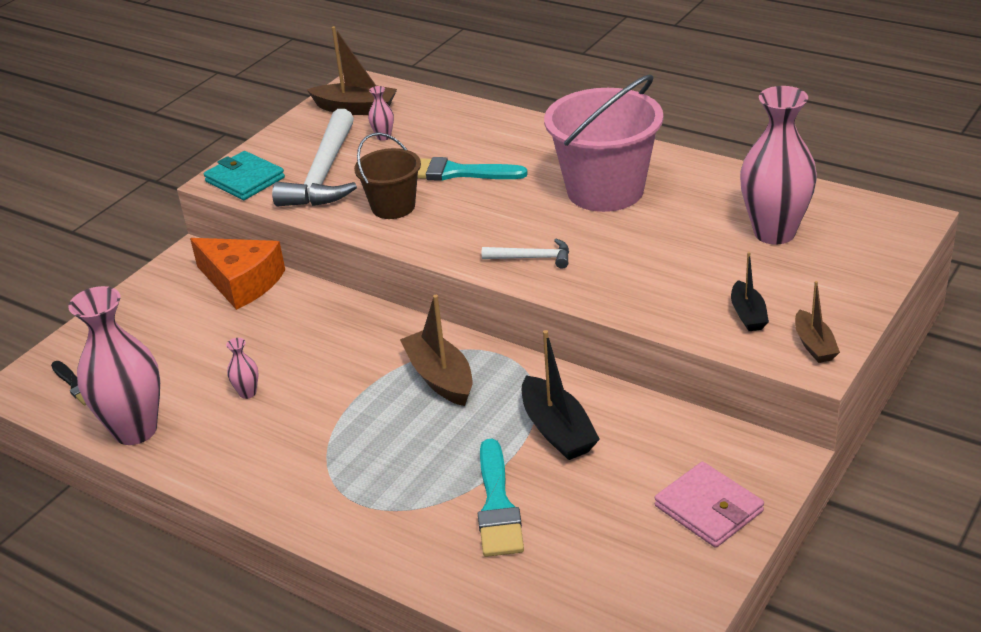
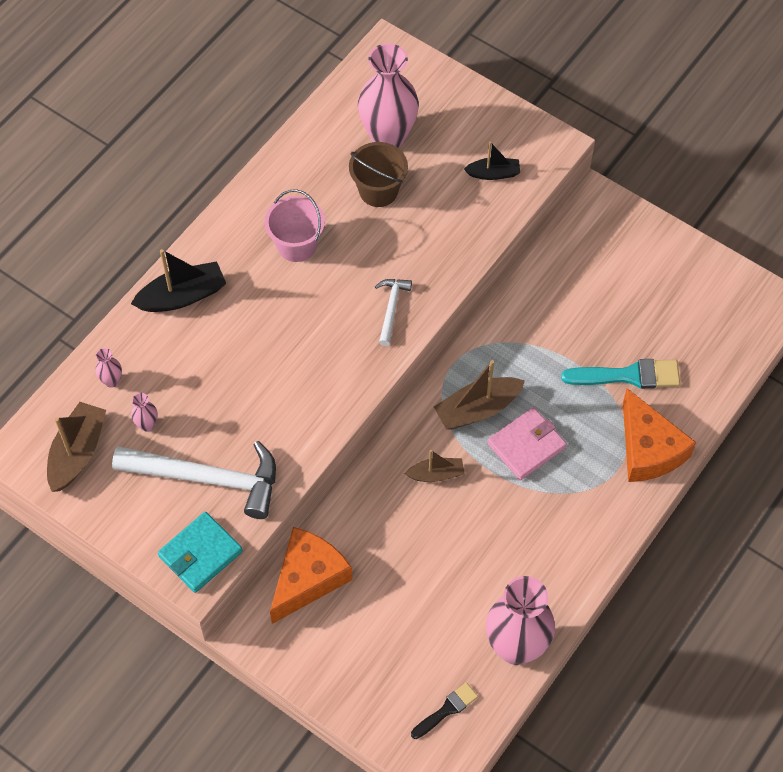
camera: 90 degrees left, 25 degrees up
(247, 393) = (477, 559): pink vase -> pink vase (112, 381)
(386, 530) = (648, 449): none -> orange cheese
(393, 207) = (285, 416): brown bucket -> brown bucket (378, 191)
(456, 173) = (235, 361): turquoise brush -> none
(557, 430) = (551, 331): black boat -> black boat (182, 296)
(605, 190) = (296, 245): pink bucket -> pink bucket, size x0.57
(709, 509) = (641, 248): pink wallet -> pink wallet (526, 445)
(814, 345) = (535, 141): brown boat -> brown boat (436, 474)

